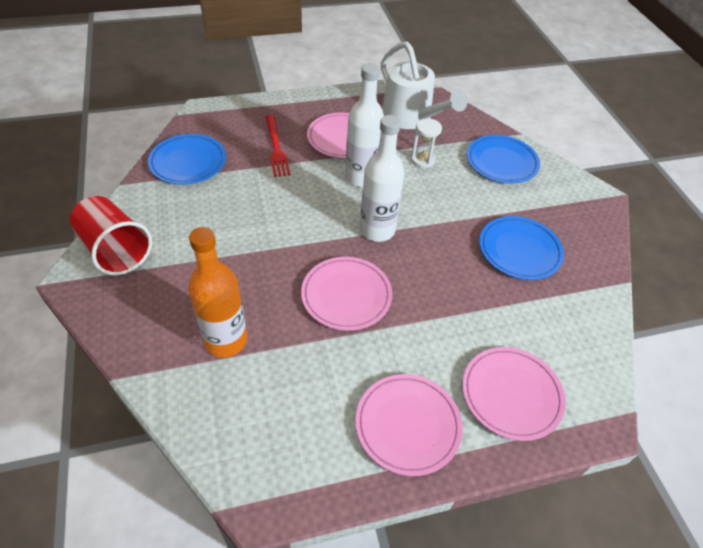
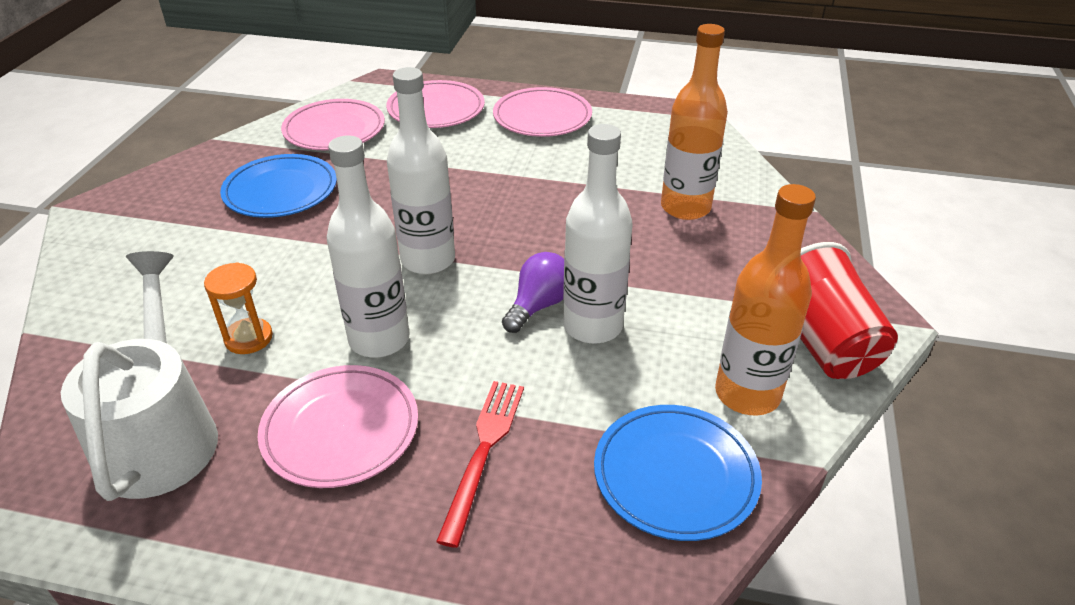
camera: 150 degrees left, 10 degrees down
(158, 207) = (747, 394): none -> orange bottle
(255, 219) = (592, 326): none -> white bottle
(292, 222) = (539, 305): none -> purple light bulb
(346, 295) = (526, 208): pink plate -> pink plate (334, 130)
(422, 160) = (248, 338): white hourglass -> orange hourglass
(501, 162) = (136, 295): blue plate -> none

